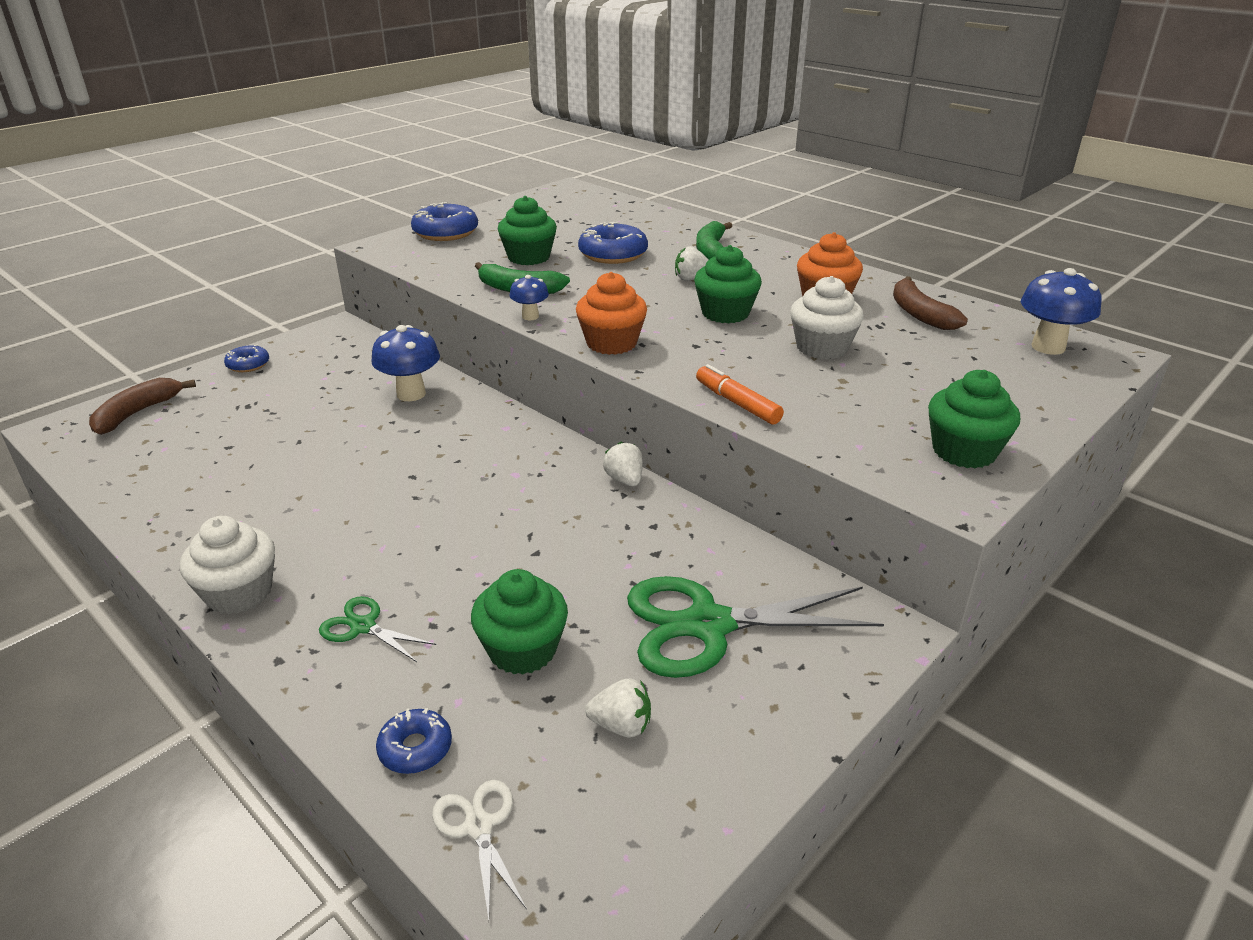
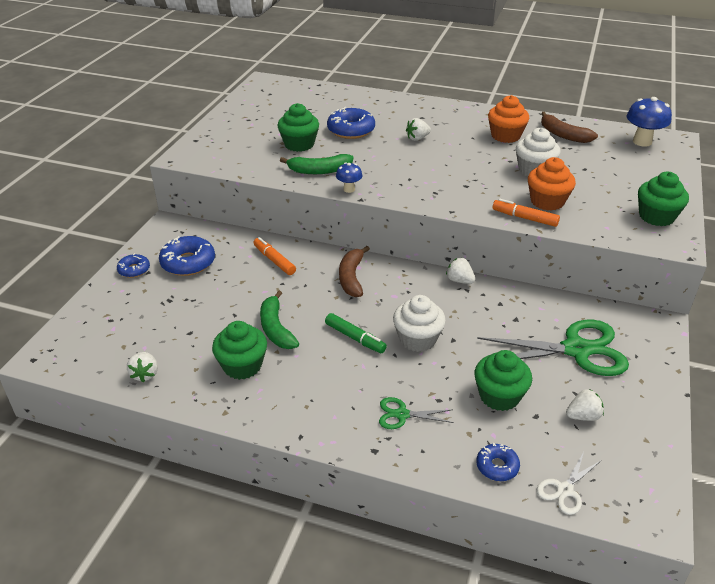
camera: 25 degrees left, 5 degrees up
(130, 477) = (145, 374): none -> white strawberry
(137, 413) = (93, 328): brown banana -> brown banana (352, 277)
(239, 593) = (307, 421): white cupcake -> white cupcake (417, 339)
(409, 510) = (355, 338): none -> green marker
(411, 394) = (274, 260): blue mushroom -> orange marker
(446, 233) = (219, 136): blue donut -> blue donut (188, 263)
(479, 826) = (564, 490): white scissors -> white scissors turned 90 degrees counterclockwise
(611, 343) = (417, 196): orange cupcake -> orange cupcake (547, 201)
(708, 625) = (576, 350): green scissors -> green scissors turned 150 degrees counterclockwise
(711, 251) = (408, 114): green banana -> green banana (276, 328)
(725, 313) = (461, 159): green cupcake -> green cupcake (242, 366)

